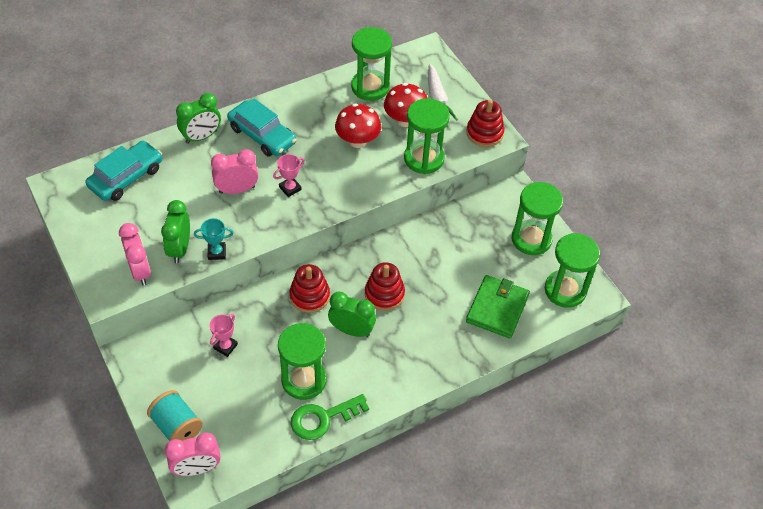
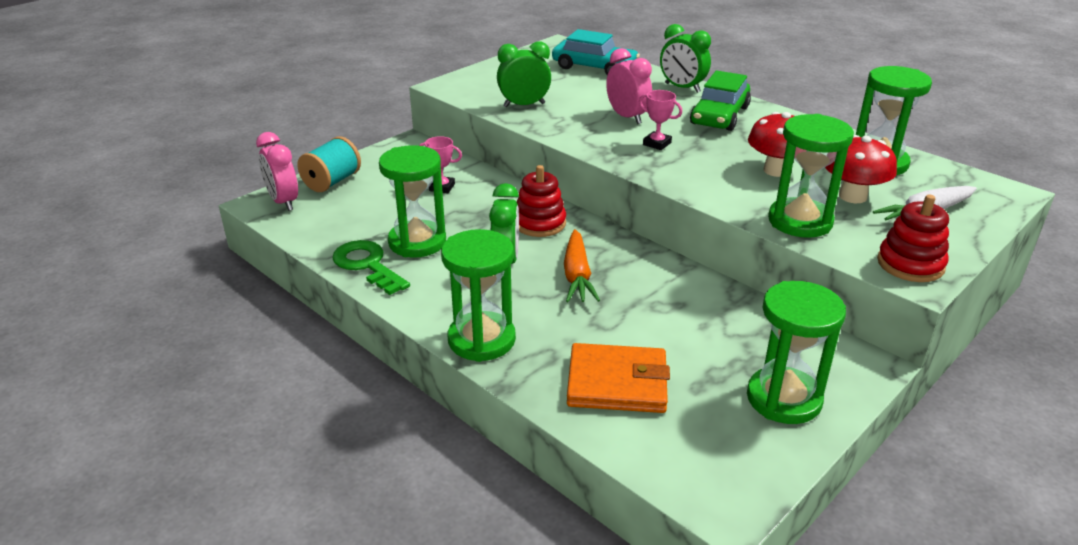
camera: 75 degrees right, 20 degrees down
(140, 271) = (483, 94): pink clock -> none
(217, 252) = (532, 123): turquoise trophy -> none
(262, 135) = (719, 115): turquoise car -> green car
(384, 294) = (577, 275): red stacking toy -> orange carrot
(497, 308) = (617, 383): green wallet -> orange wallet
(565, 290) = (707, 459): green hourglass -> green hourglass (481, 340)

